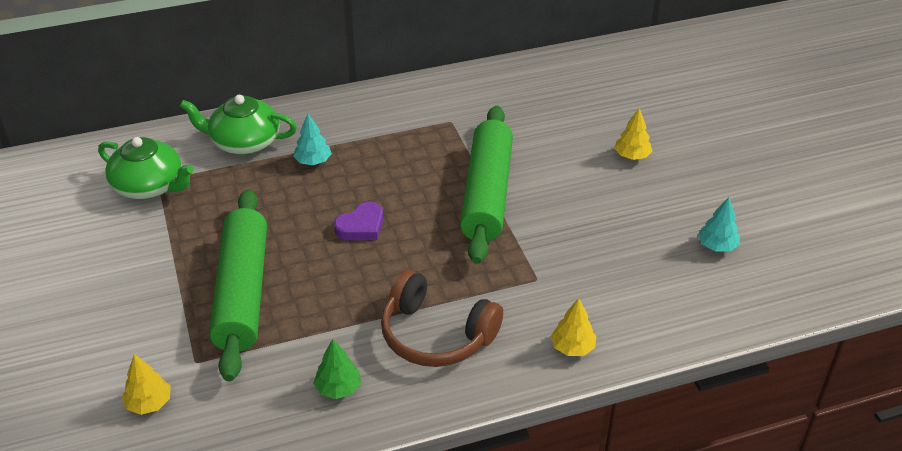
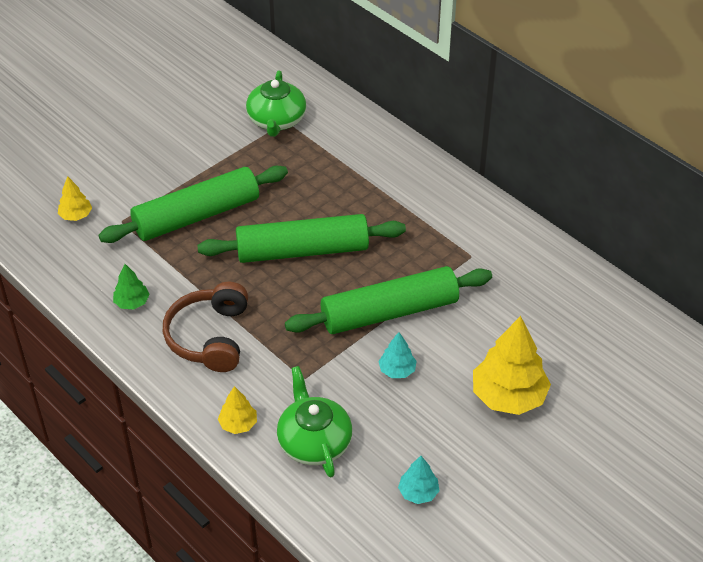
camera: 65 degrees right, 5 degrees up
(244, 142) = (358, 146): green teapot -> green teapot (314, 441)
(313, 161) = (361, 193): turquoise tree -> turquoise tree (397, 370)
(361, 226) = (302, 251): purple heart -> green rolling pin
(632, 156) = (508, 396): yellow tree -> yellow tree, size x2.01

